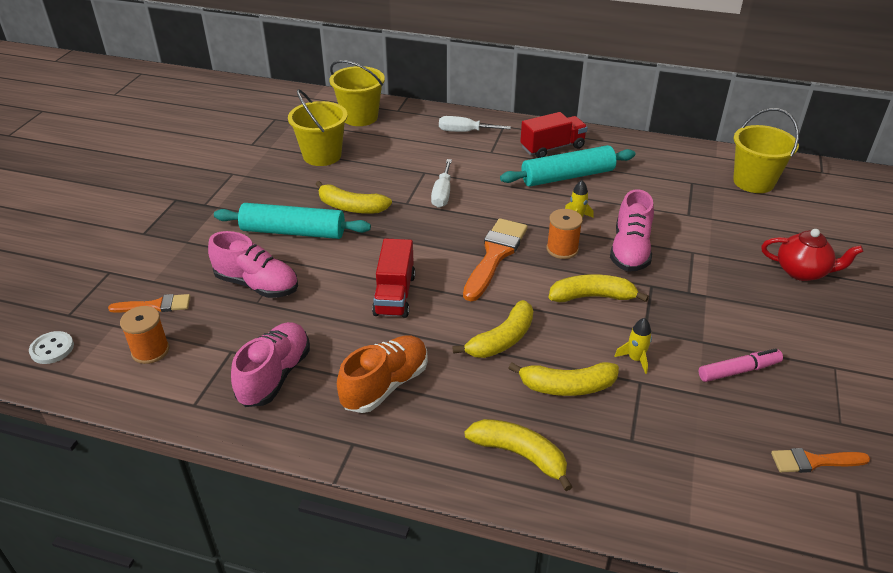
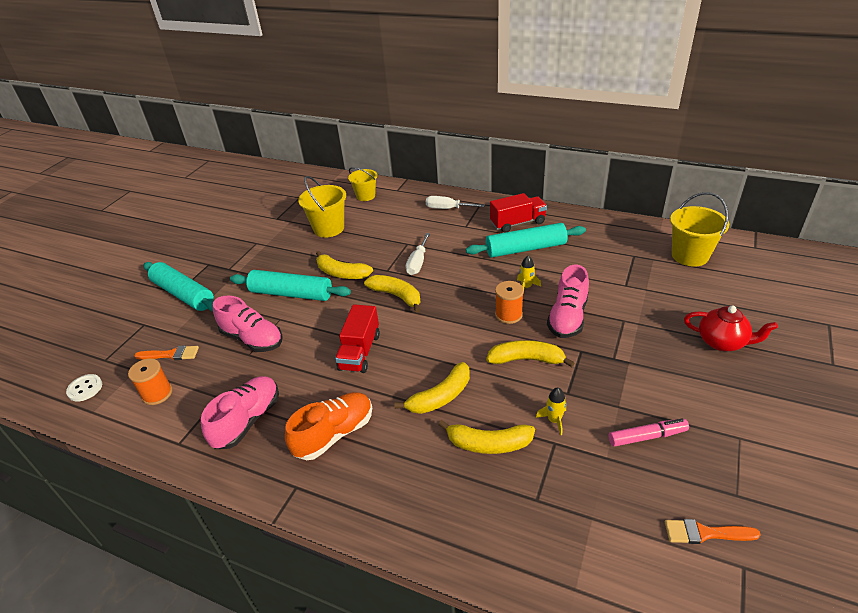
camera: 10 degrees right, 0 degrees up
(152, 235) = (183, 294): none -> turquoise rolling pin
(360, 117) = (365, 196): yellow bucket -> yellow bucket, size x0.66
(495, 255) = (450, 319): orange brush -> none
(520, 455) = (434, 507): yellow banana -> yellow banana (397, 296)

